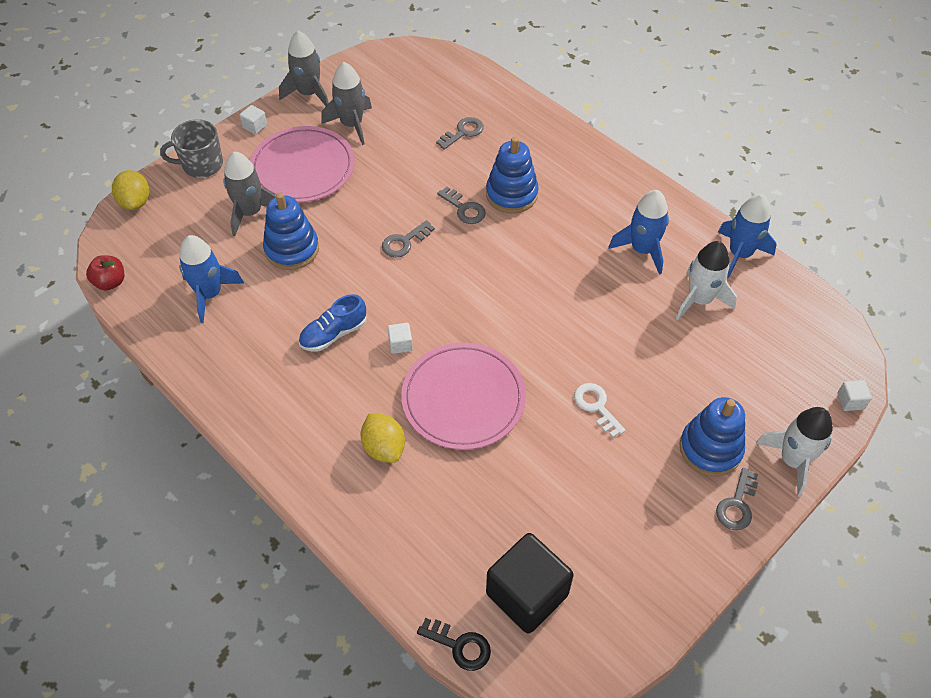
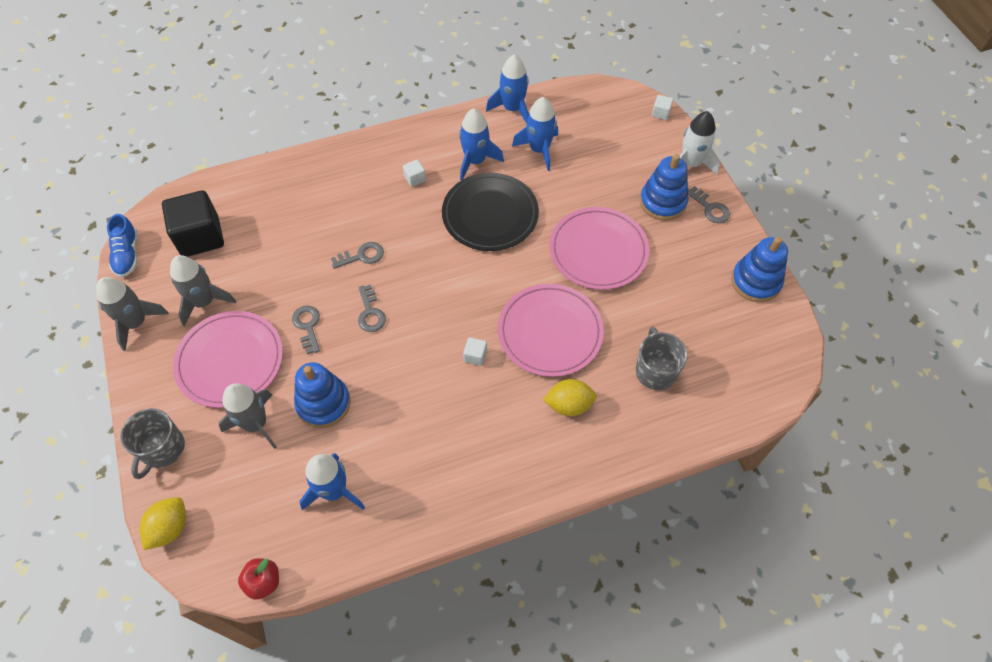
camera: 65 degrees left, 5 degrees up
(135, 202) = (170, 528): yellow lemon -> yellow lemon turned 75 degrees counterclockwise
(255, 126) = (145, 384): white cube -> white cube (415, 178)
(333, 334) = (437, 402): blue shoe -> blue shoe (127, 255)
(460, 646) = (754, 416): black key -> none
(463, 132) = (276, 222): grey key -> grey key (307, 326)
(468, 518) = (655, 370): none -> grey mug
(511, 194) = (368, 218): blue stacking toy -> blue stacking toy (755, 281)
(527, 594) = (730, 358): black cube -> black cube (200, 237)
(580, 290) = (490, 214): none -> black plate
(596, 406) = (598, 251): white key -> pink plate
(700, 300) = (539, 150): white rocket -> blue rocket

